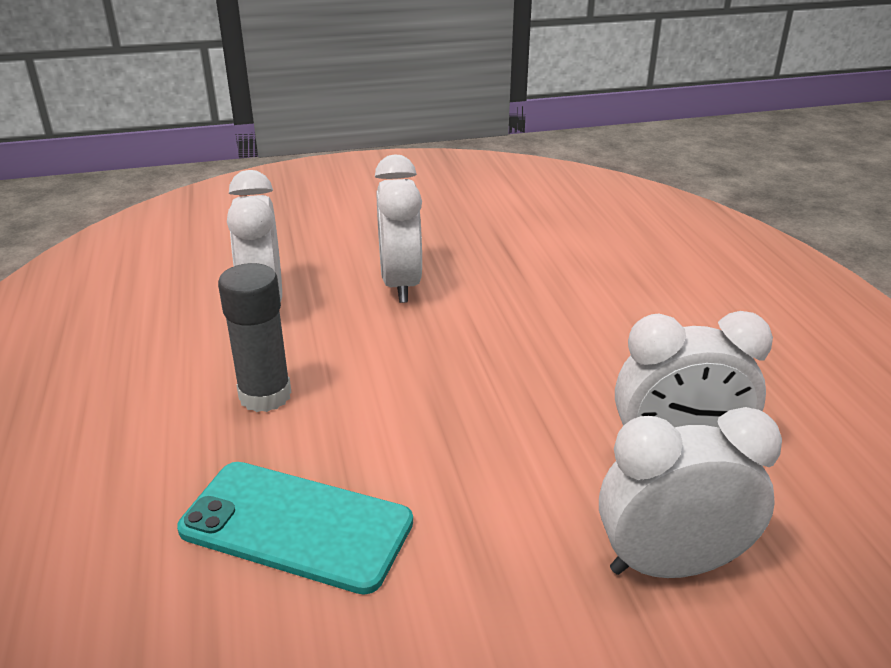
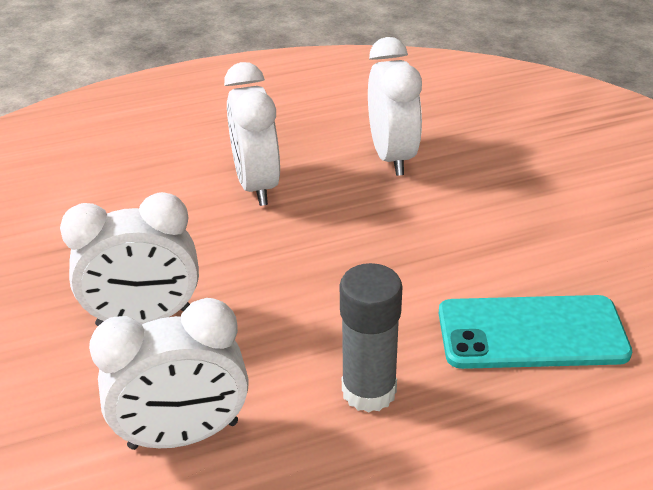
camera: 95 degrees left, 5 degrees up
(296, 526) = (531, 333): turquoise phone -> turquoise phone turned 75 degrees clockwise
(670, 565) = (495, 164): white clock -> white clock (256, 185)

